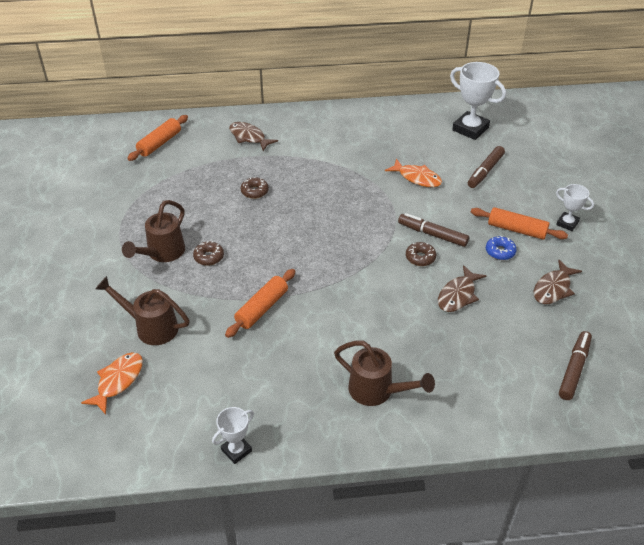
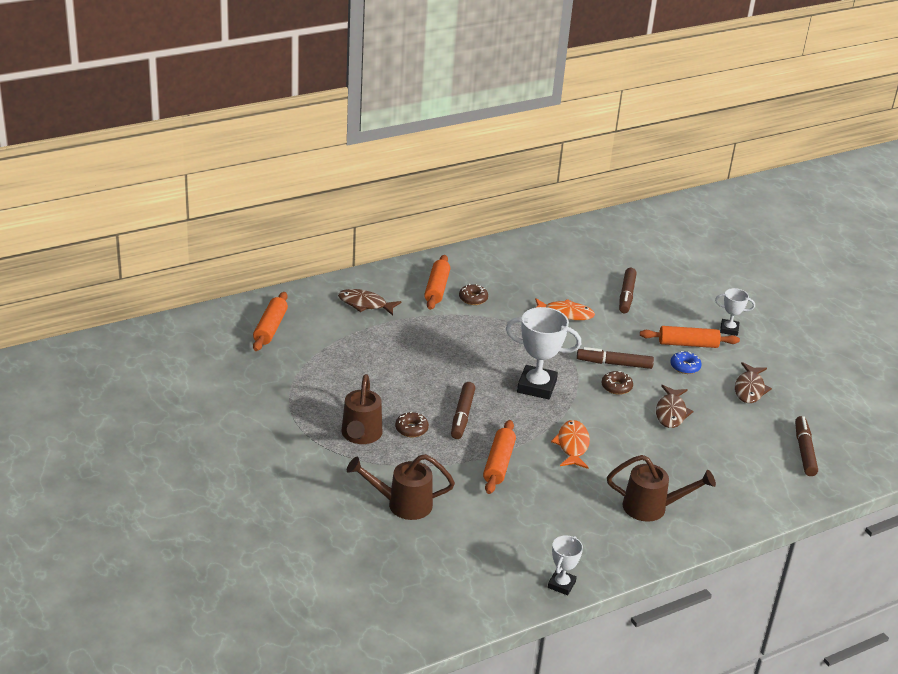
camera: 25 degrees left, 10 degrees down
(118, 381) = (407, 557): orange fish -> orange fish (572, 445)
(254, 191) = (411, 357): brown donut -> brown donut (473, 299)
(261, 254) = (462, 416): none -> brown marker
(318, 134) = (437, 289): none -> orange rolling pin
(470, 129) = (587, 256): white trophy -> white trophy (536, 386)

